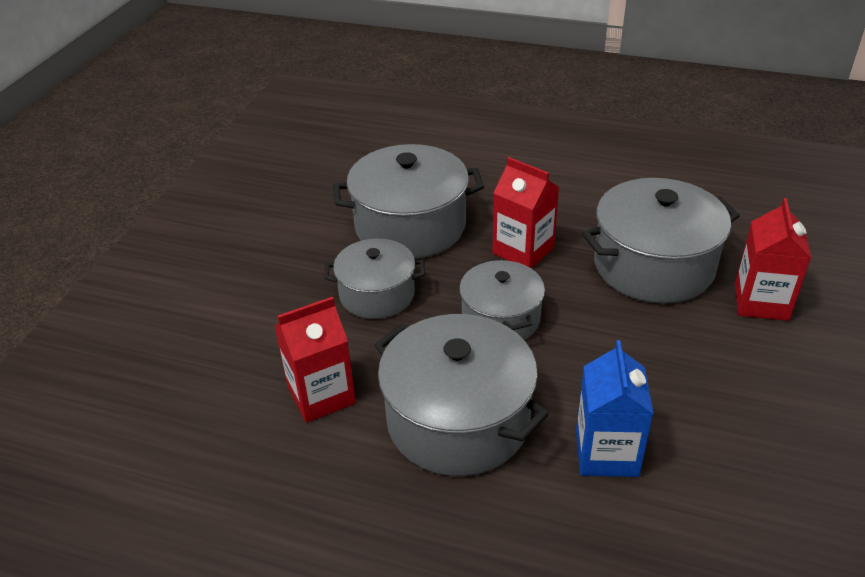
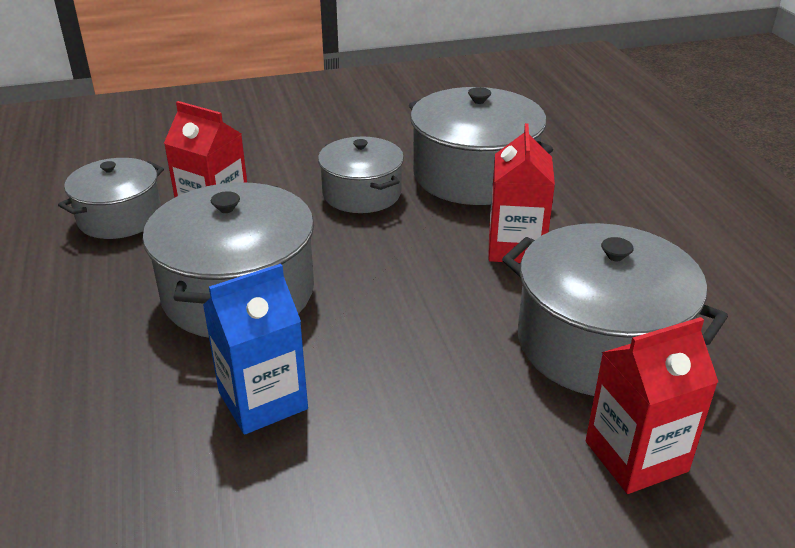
camera: 55 degrees right, 5 degrees down
(500, 318) = (398, 269): grey pot -> grey pot (120, 217)

